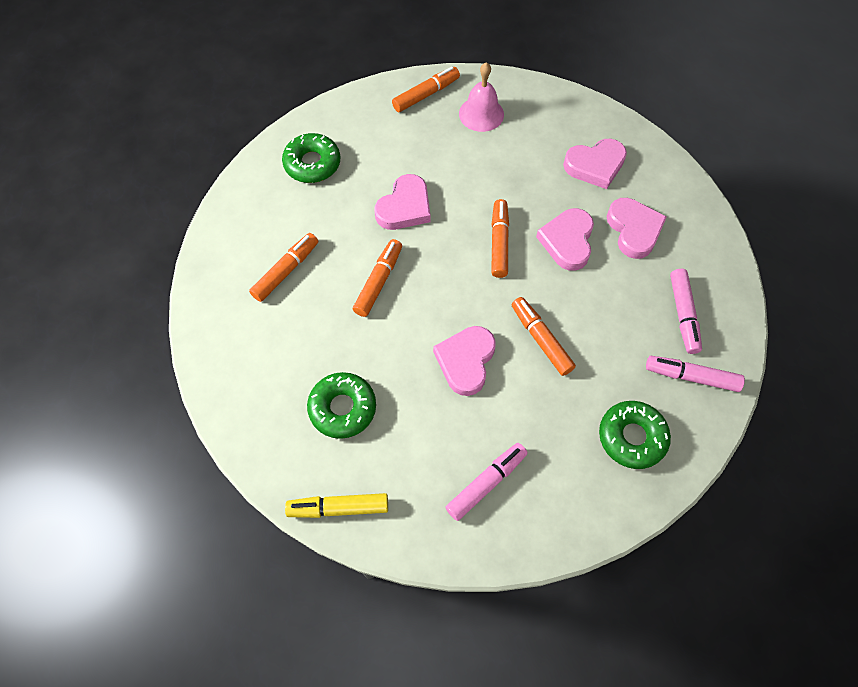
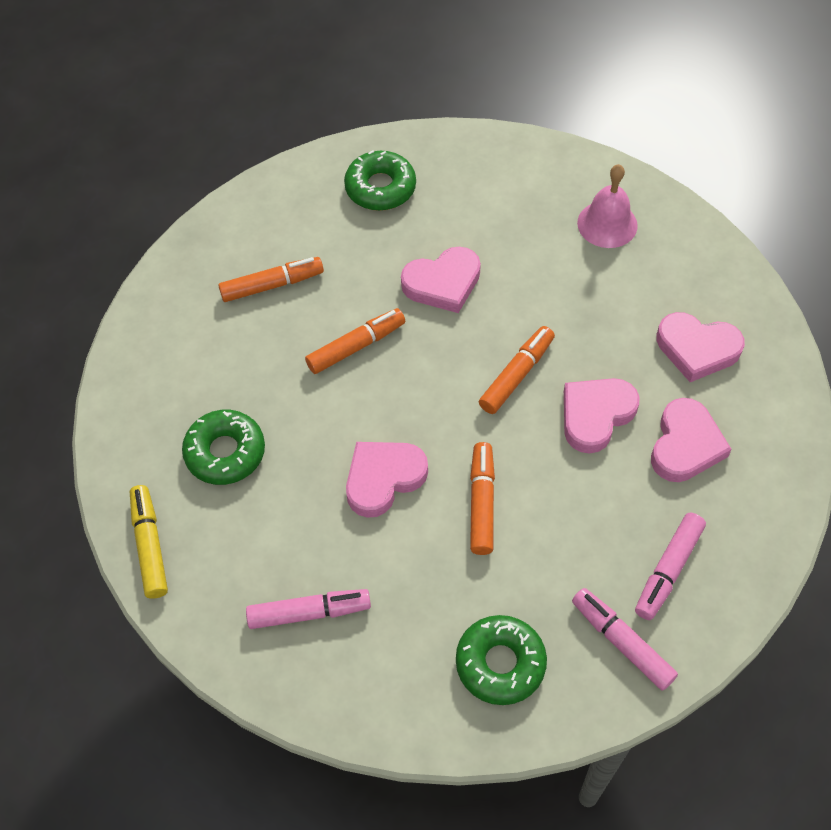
camera: 35 degrees right, 5 degrees down
(338, 508) = (150, 545): yellow marker -> yellow marker turned 45 degrees clockwise
(426, 94) = (560, 172): orange marker -> none

